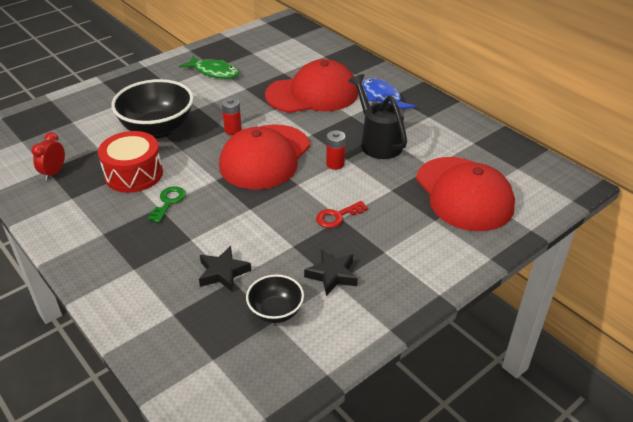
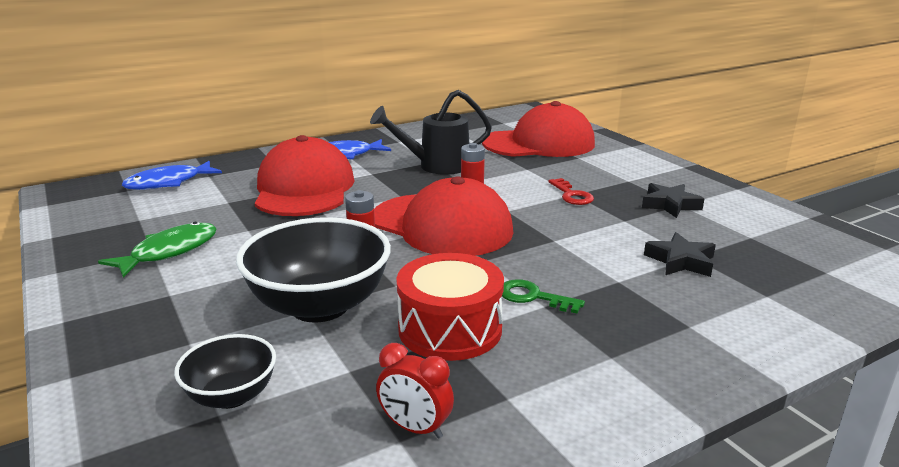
camera: 80 degrees left, 15 degrees down
(276, 312) = (736, 235): black bowl -> black bowl (232, 396)
(307, 46) = (168, 183): none -> blue fish

